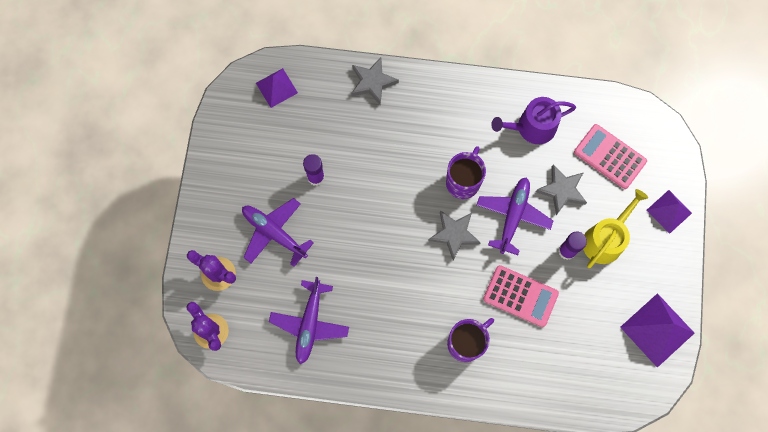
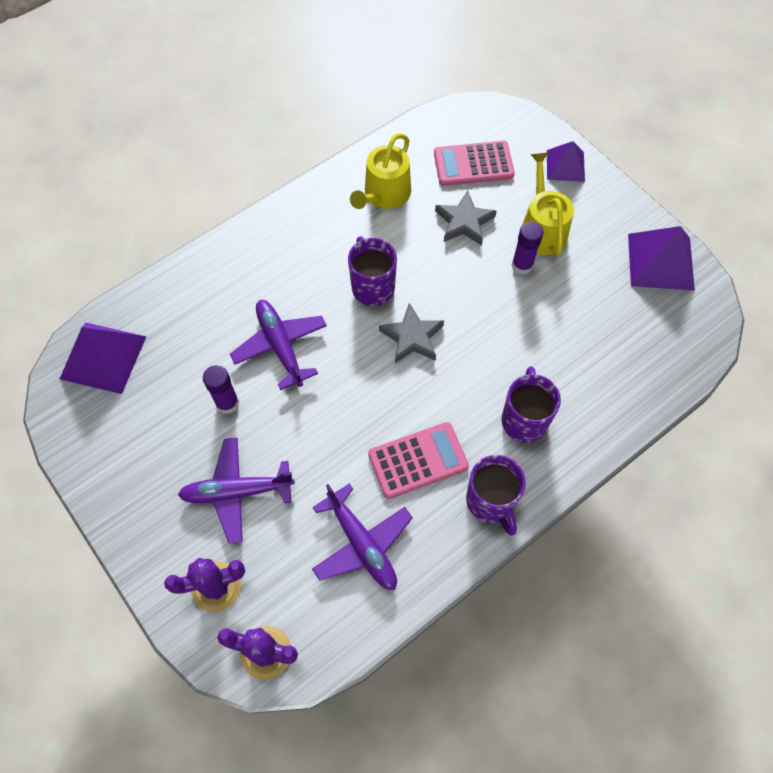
camera: 45 degrees left, 10 degrees down
(276, 88) = (103, 357): purple pyramid -> purple pyramid, size x1.57
(372, 82) = (198, 275): grey star -> none
(399, 369) = (490, 501): none -> purple mug
(513, 216) = (446, 277): purple plane -> purple plane (280, 346)
(520, 296) = (525, 336): pink calculator -> pink calculator (418, 460)
(531, 127) = (384, 195): purple watering can -> yellow watering can

